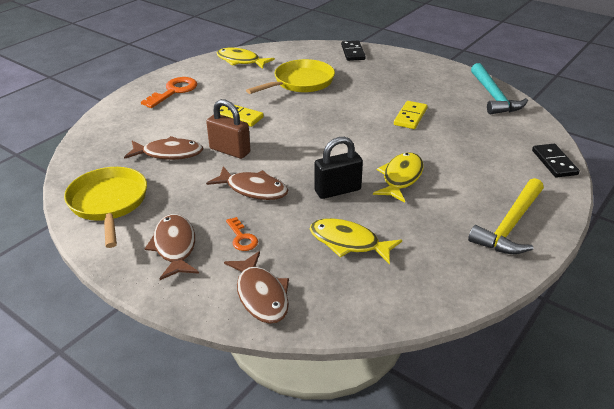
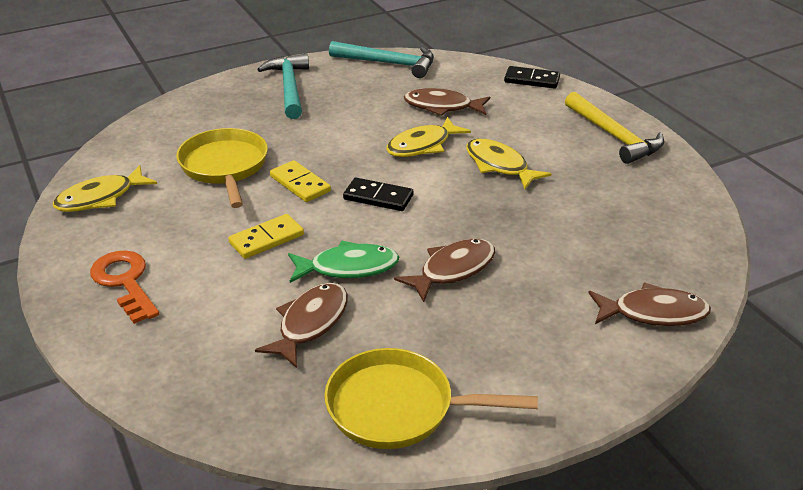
camera: 65 degrees left, 0 degrees up
(174, 246) = (535, 361): brown fish -> brown fish (442, 107)
(230, 151) = (348, 267): brown padlock -> green fish
(242, 238) = (546, 302): orange key -> none
(337, 190) = (496, 211): black padlock -> none
(348, 242) = (593, 232): yellow fish -> yellow fish (422, 145)
(353, 52) = (187, 108): black domino -> black domino (378, 197)
(410, 117) = (384, 121): yellow domino -> yellow domino (300, 184)
(414, 73) = (289, 87): none -> turquoise hammer

